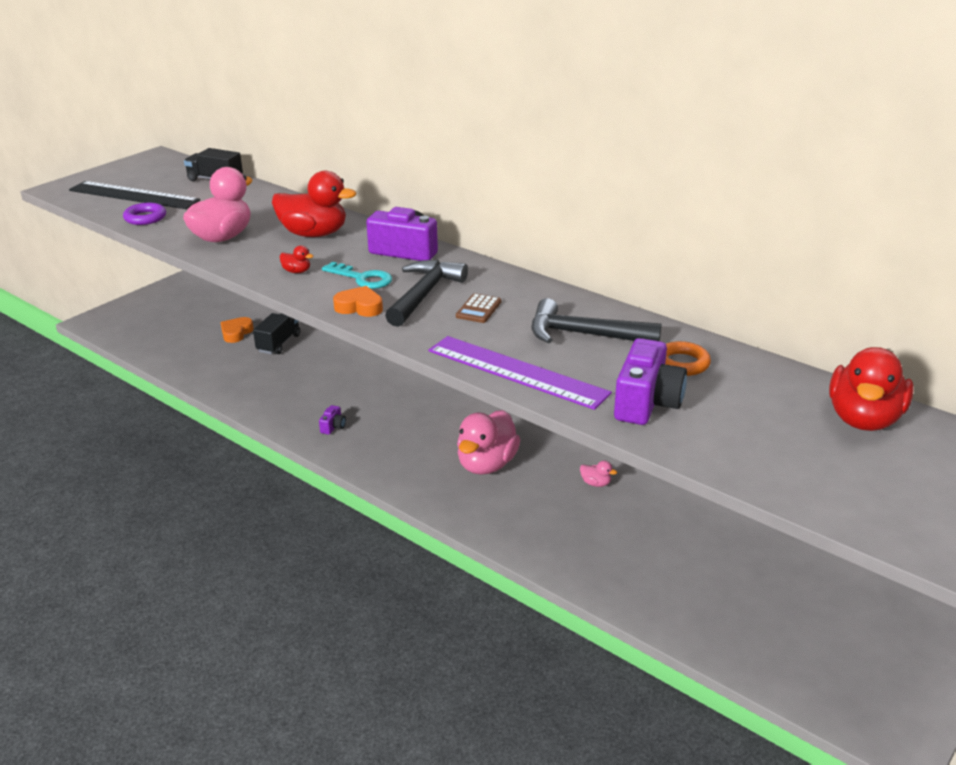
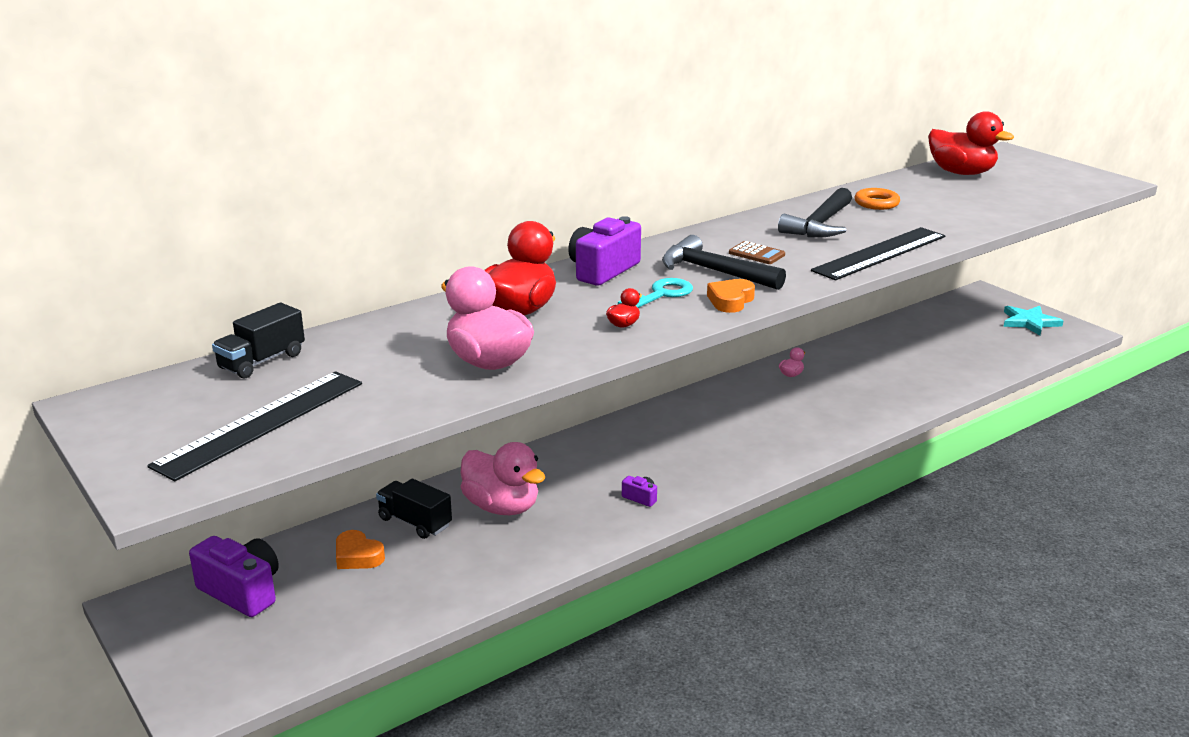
camera: 75 degrees left, 5 degrees down
(145, 218) = (368, 414): purple ring -> none
(486, 464) = (745, 419): pink duck -> pink duck (502, 507)
(516, 372) = (880, 253): purple ruler -> black ruler
(646, 403) = (935, 221): purple camera -> purple camera (242, 591)
(891, 682) = (1029, 322): none -> turquoise star

